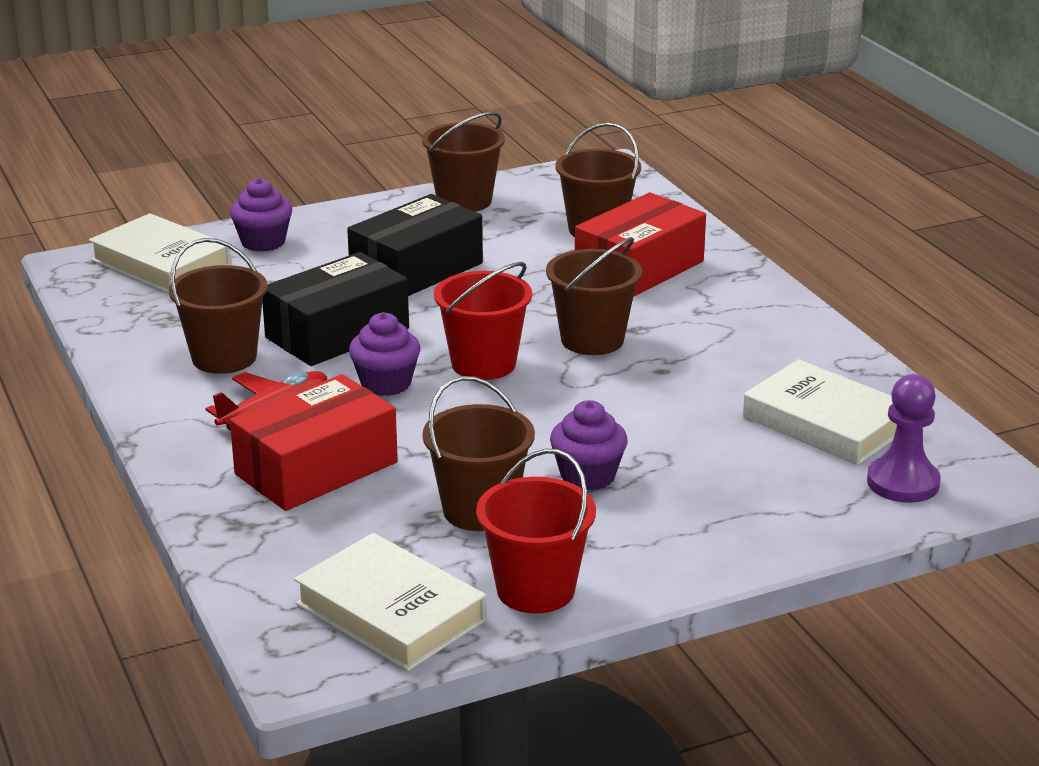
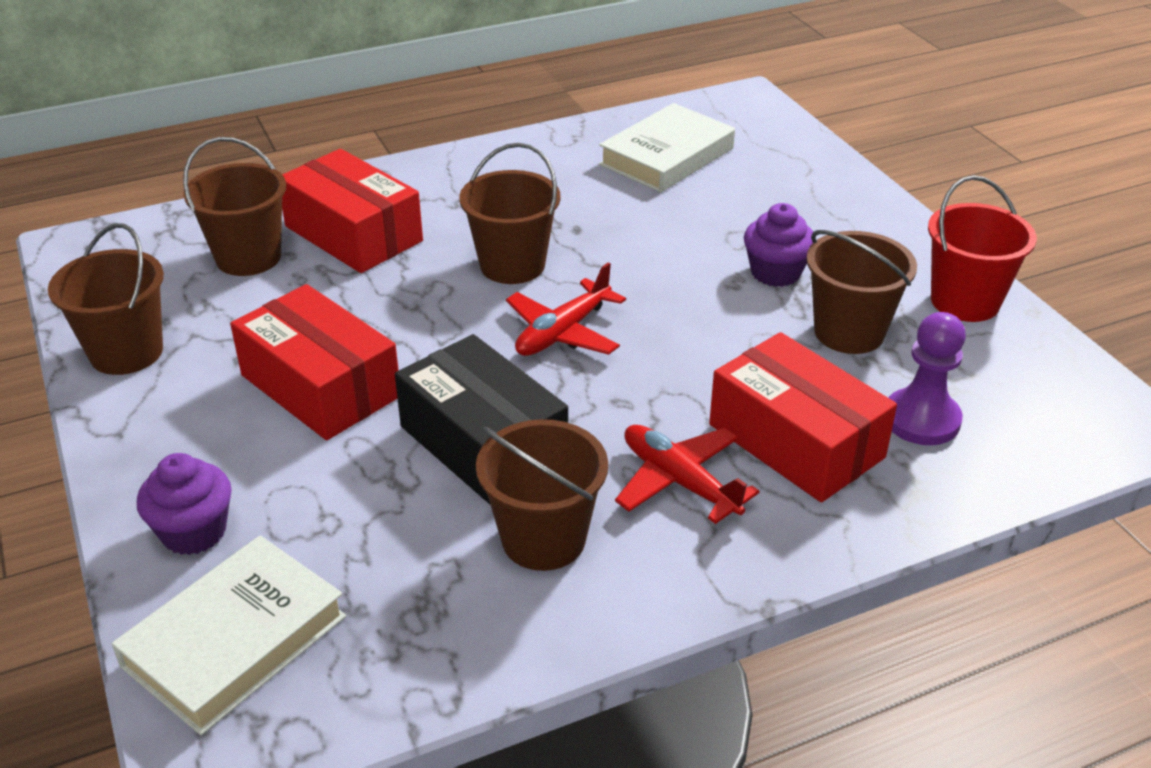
camera: 90 degrees left, 10 degrees up
(386, 383) = (608, 399): purple cupcake -> none
(390, 612) = (1031, 380): white book -> none
(416, 270) = (320, 386): black box -> red box
(483, 364) = (563, 332): red bucket -> red plane
(903, 483) = (755, 133): purple pawn -> purple pawn (921, 419)

